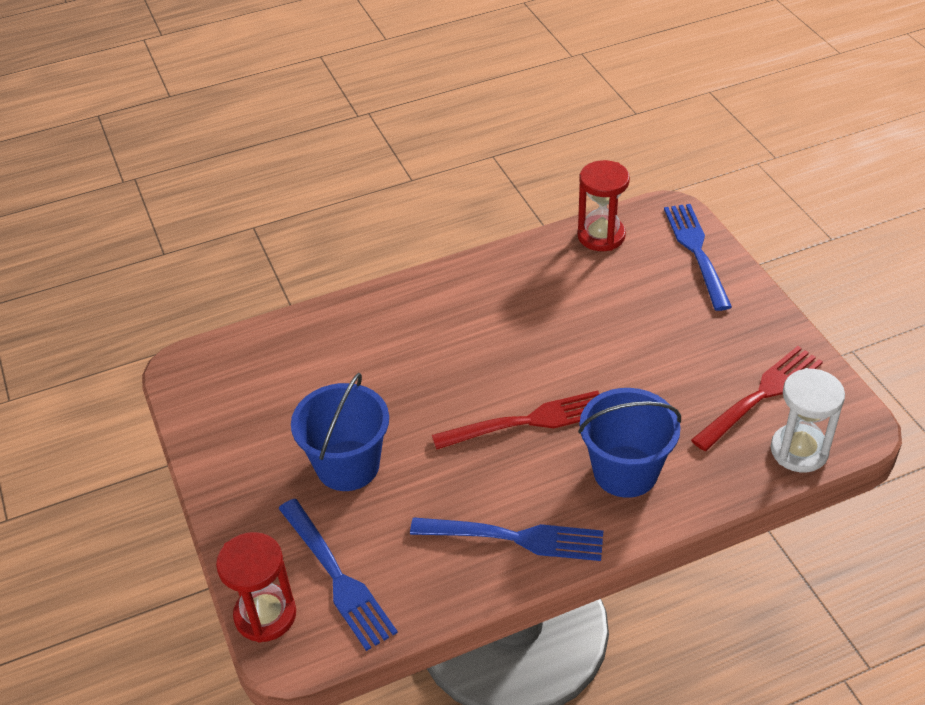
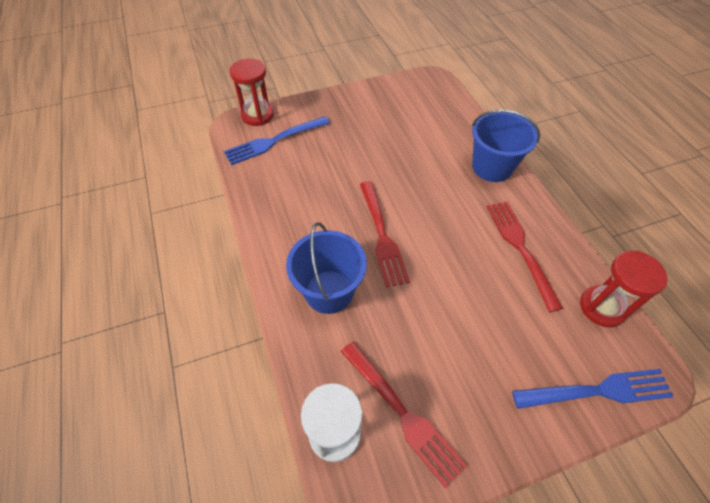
camera: 90 degrees right, 10 degrees up
(347, 465) = (353, 145): blue bucket -> blue bucket (492, 167)
(515, 538) = (283, 221): blue fork -> none
(531, 291) = (520, 248): none -> red fork

